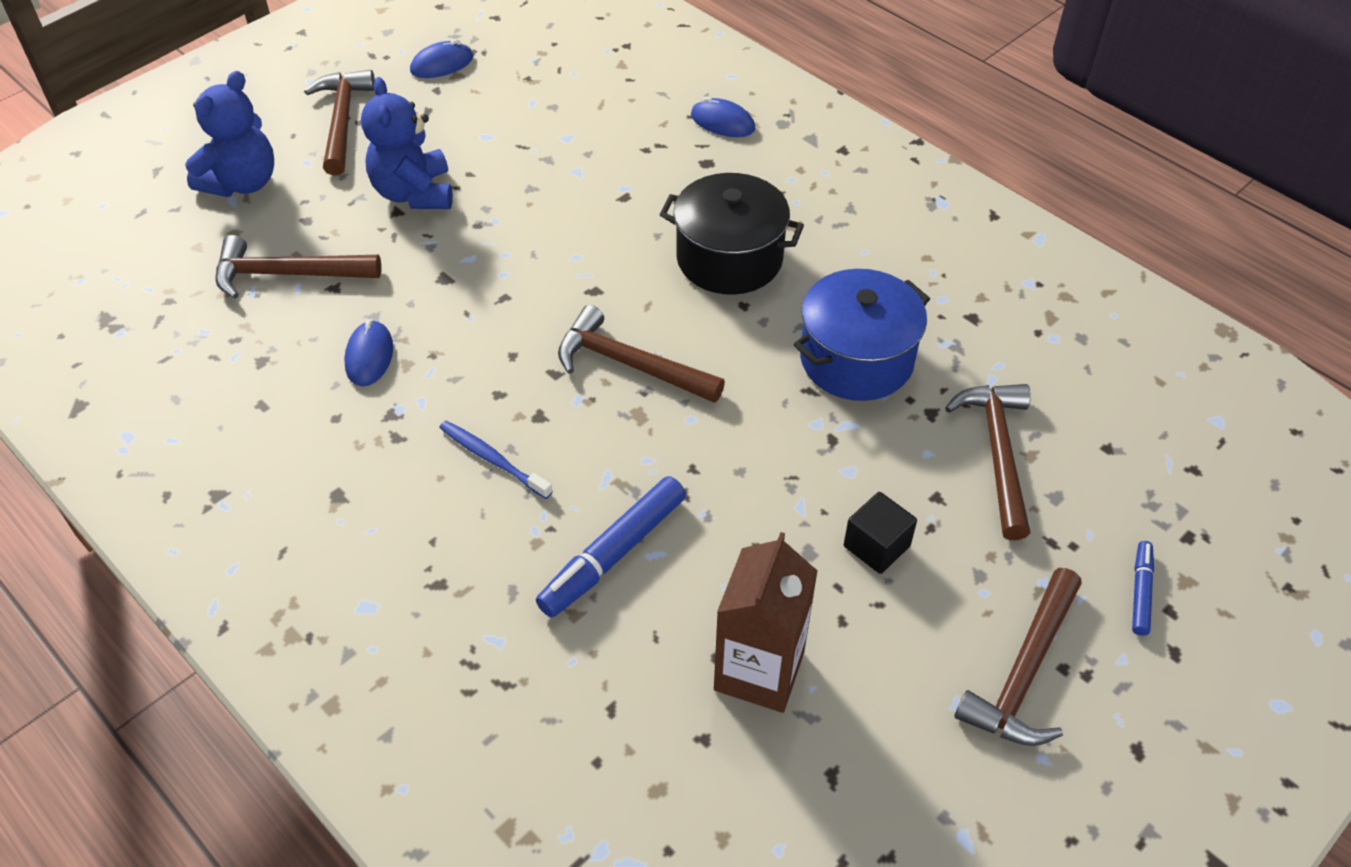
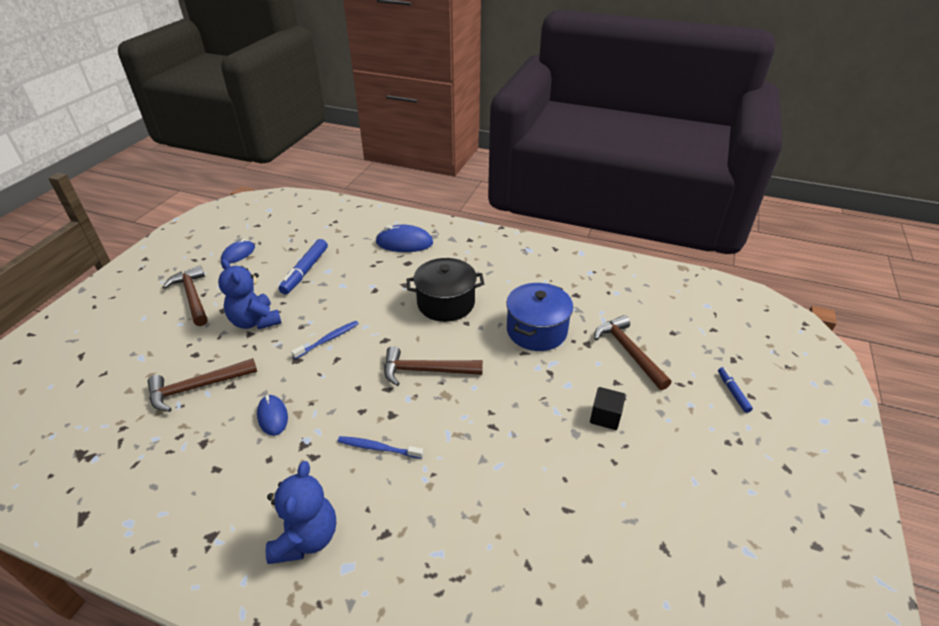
camera: 25 degrees left, 10 degrees down
(242, 183) = (143, 346): blue teddy bear -> blue teddy bear (306, 538)
(508, 260) = (328, 339): none -> blue toothbrush
(613, 554) = (476, 474): blue marker -> blue marker (305, 271)
(722, 122) = (404, 243): blue mouse -> blue mouse, size x1.57
(759, 671) = (591, 506): brown carton -> none
(1023, 672) = (713, 452): brown hammer -> none

